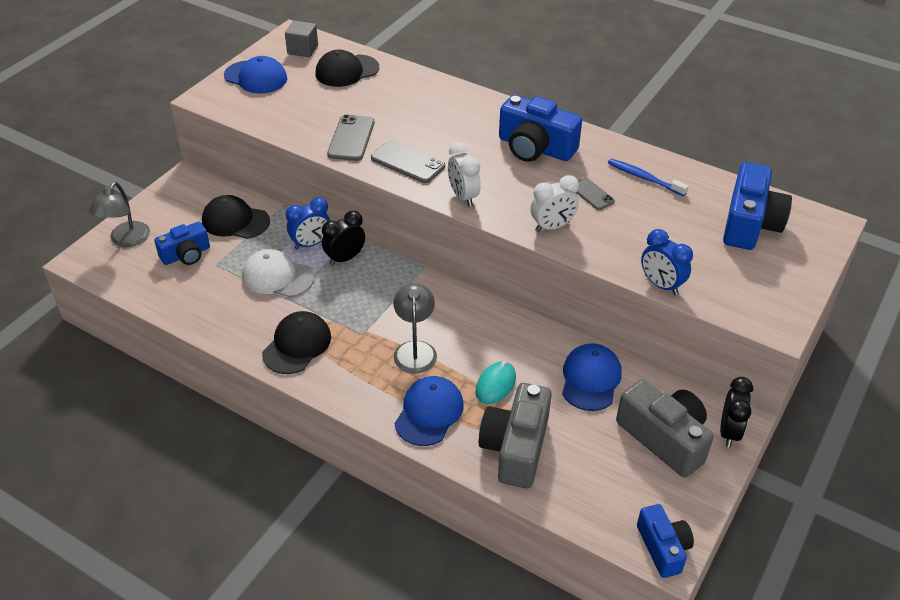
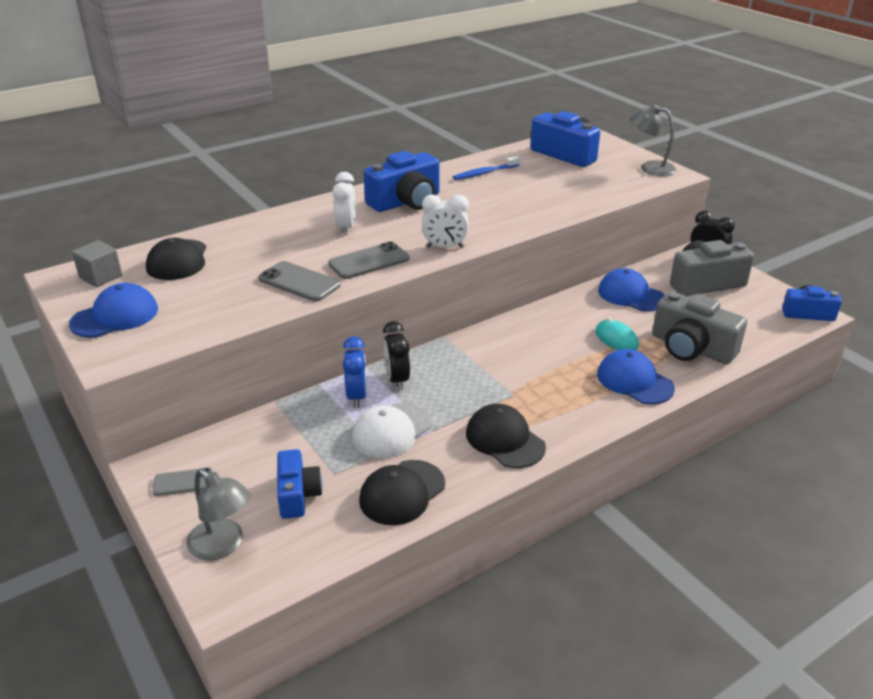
camera: 65 degrees left, 10 degrees down
(235, 221) = (271, 442): black cap -> black cap (402, 492)
(415, 350) = (552, 369): grey lamp -> grey lamp (650, 168)
(552, 226) = (516, 220): white clock -> white clock (346, 228)
(592, 194) = (488, 195): grey phone -> grey phone (183, 482)
(661, 285) = (613, 199): blue clock -> none

